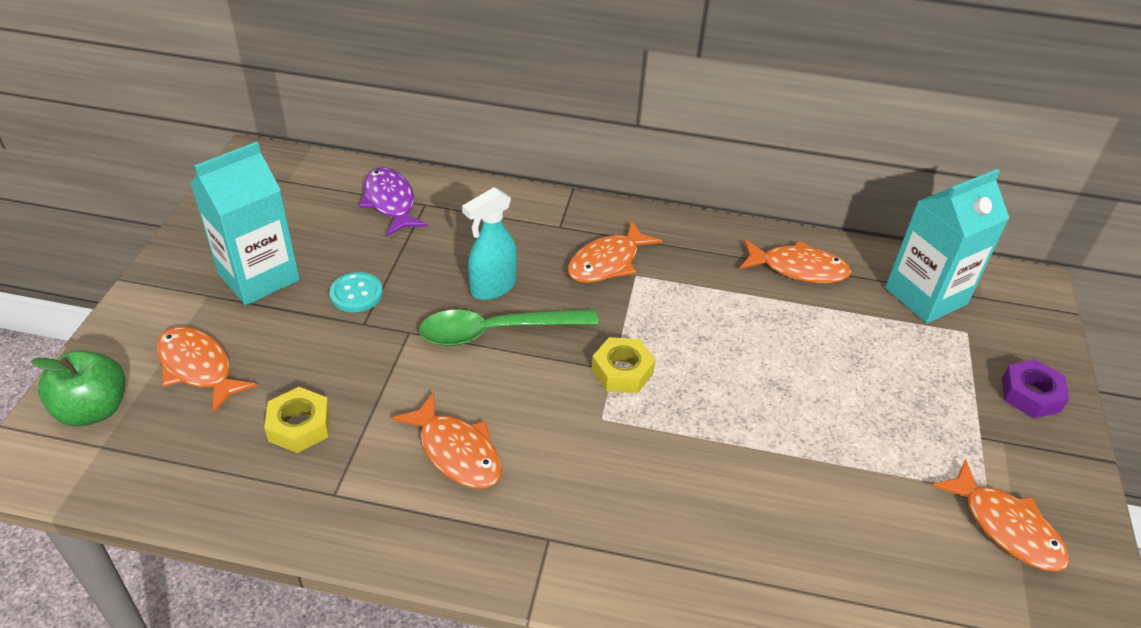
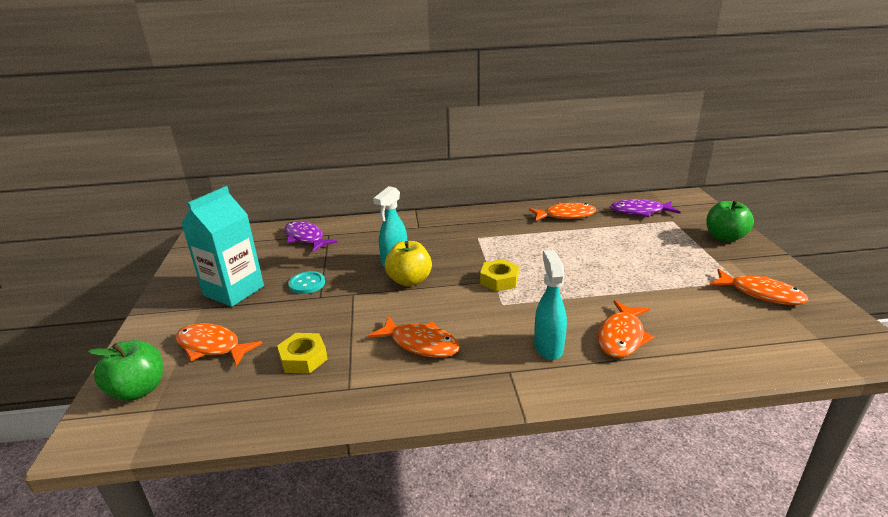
camera: 15 degrees left, 15 degrees down
(496, 331) = (409, 280): green spoon -> yellow apple
(607, 262) = (457, 236): orange fish -> orange fish (622, 337)
(623, 516) = (548, 347): none -> turquoise spray bottle
(925, 296) = (640, 212): turquoise carton -> purple fish
(1030, 394) = (724, 237): purple nut -> green apple

